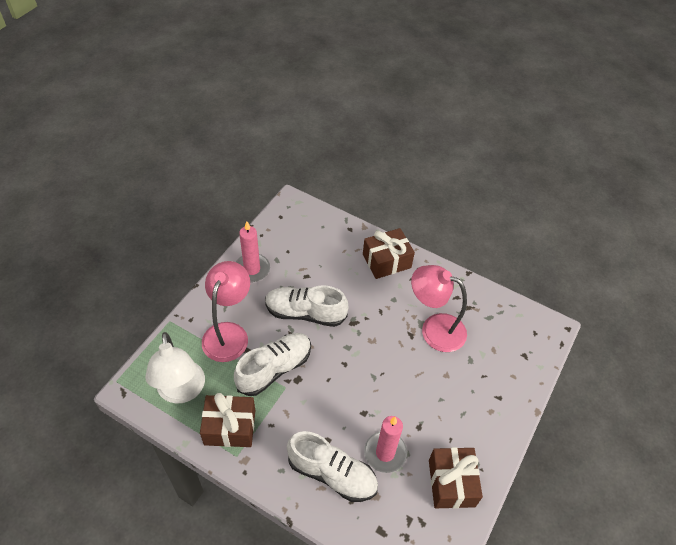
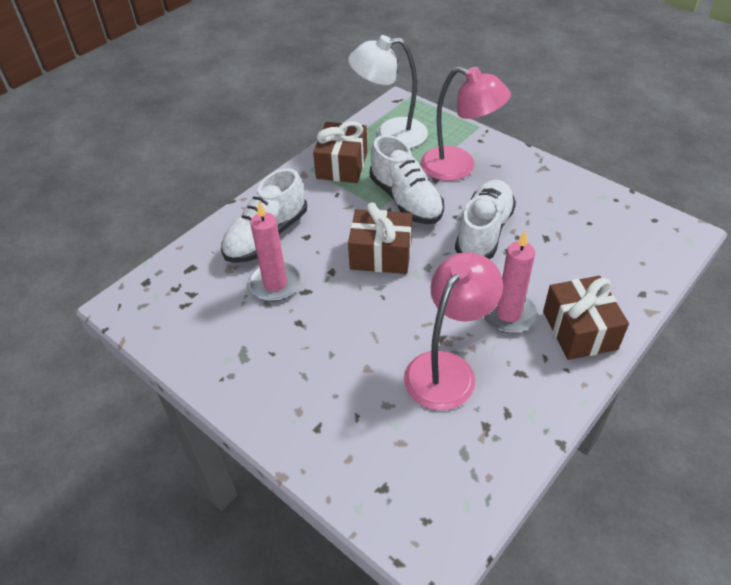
camera: 105 degrees right, 5 degrees down
(252, 269) = (555, 188): pink candle -> pink candle (508, 314)
(451, 483) = (216, 342): brown gift -> brown gift (381, 254)

